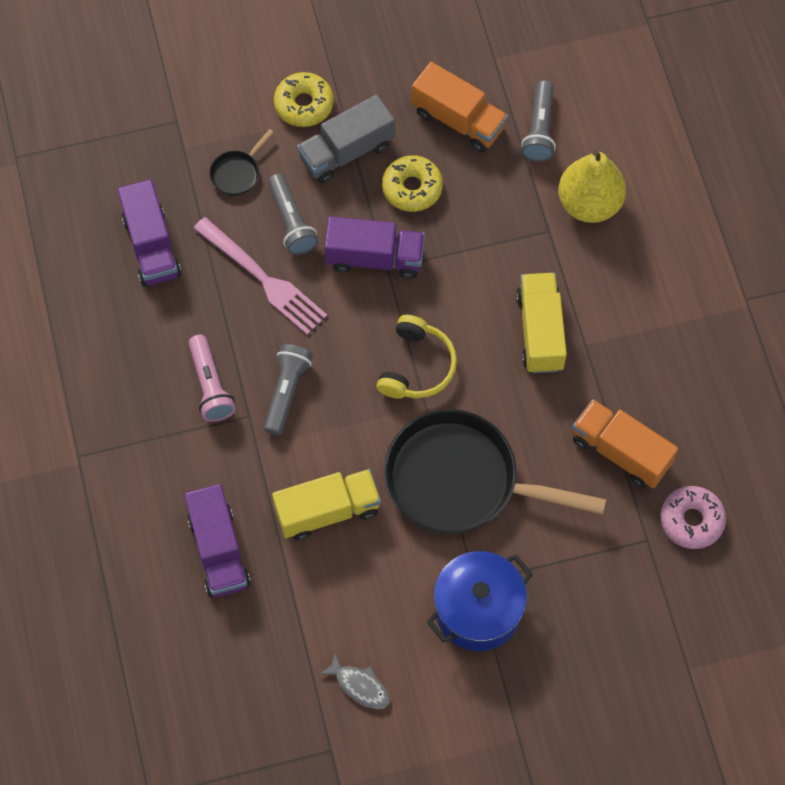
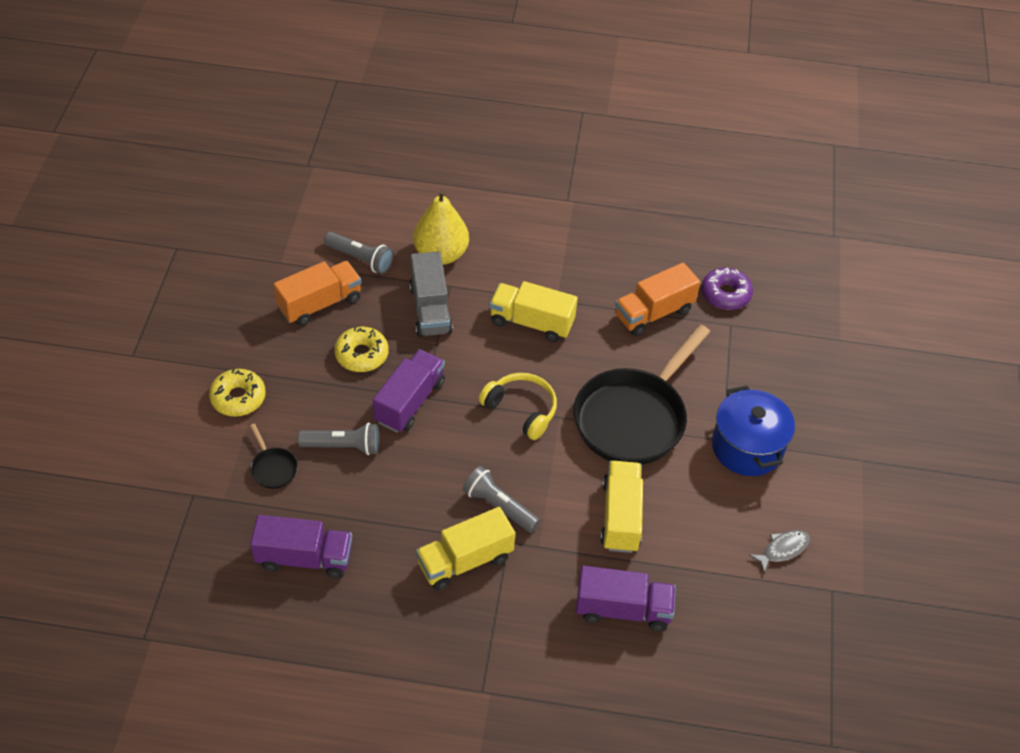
camera: 70 degrees left, 15 degrees down
(210, 386) = (465, 561): pink flashlight -> yellow truck
(264, 279) = (385, 485): pink fork -> none
(346, 152) = (301, 385): grey truck -> grey truck (430, 309)
(691, 520) = (725, 294): pink donut -> purple donut

